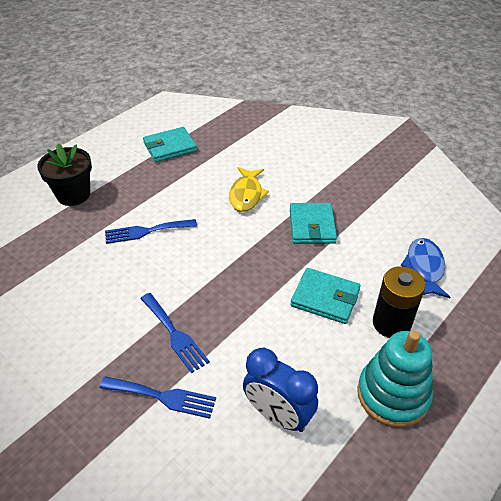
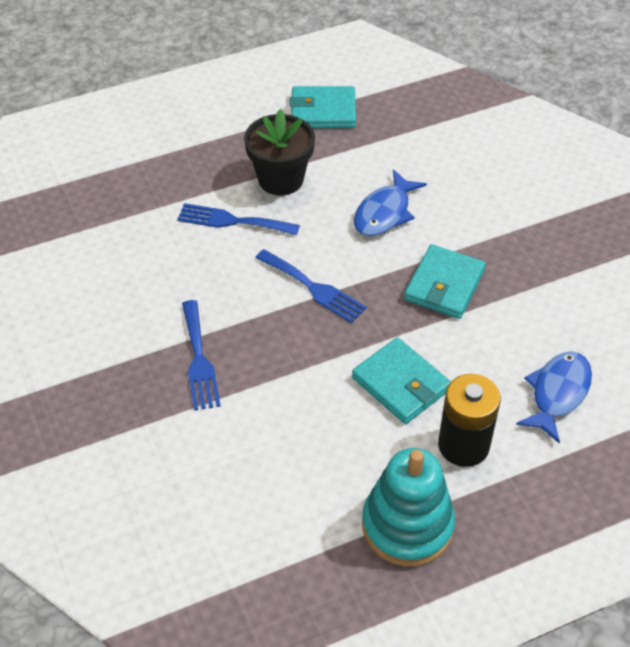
camera: 25 degrees right, 5 degrees up
(73, 195) = (170, 142): black flower pot -> black flower pot (281, 179)
(163, 397) = (150, 424): blue fork -> blue fork (313, 288)
(246, 194) = (385, 212): yellow fish -> blue fish
(278, 415) = (262, 493): blue clock -> none

